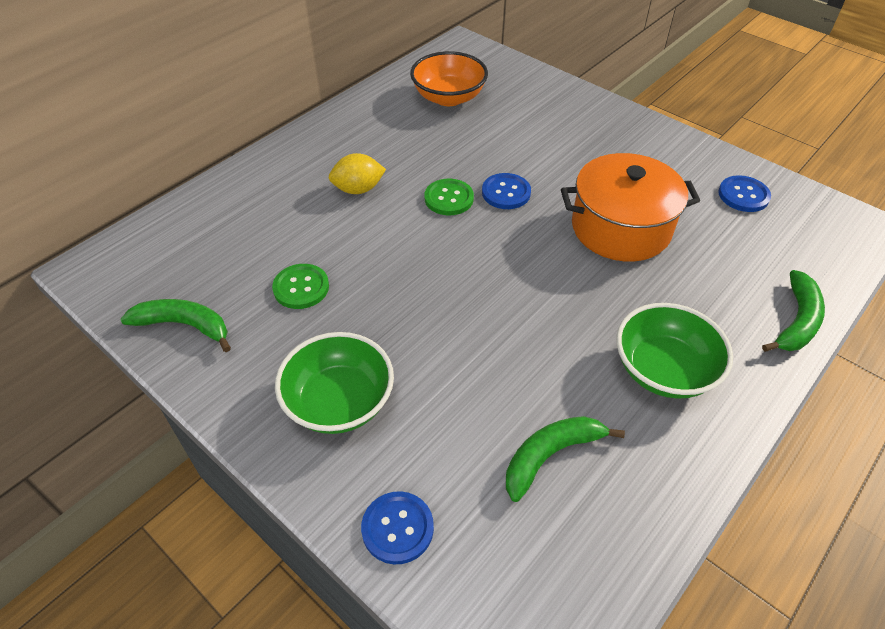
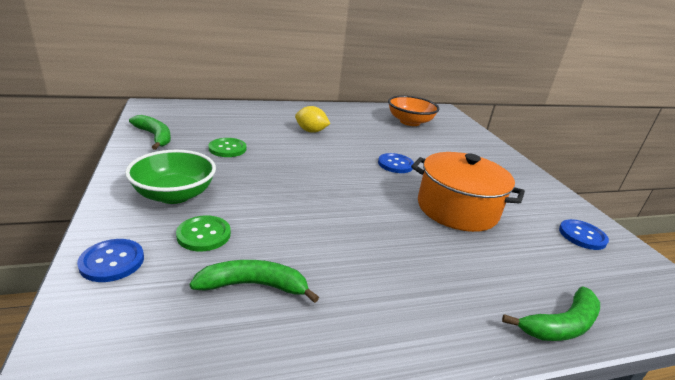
camera: 30 degrees right, 20 degrees down
(449, 198) = (356, 153): green button -> green button (204, 235)
(663, 370) = (400, 290): green bowl -> none

